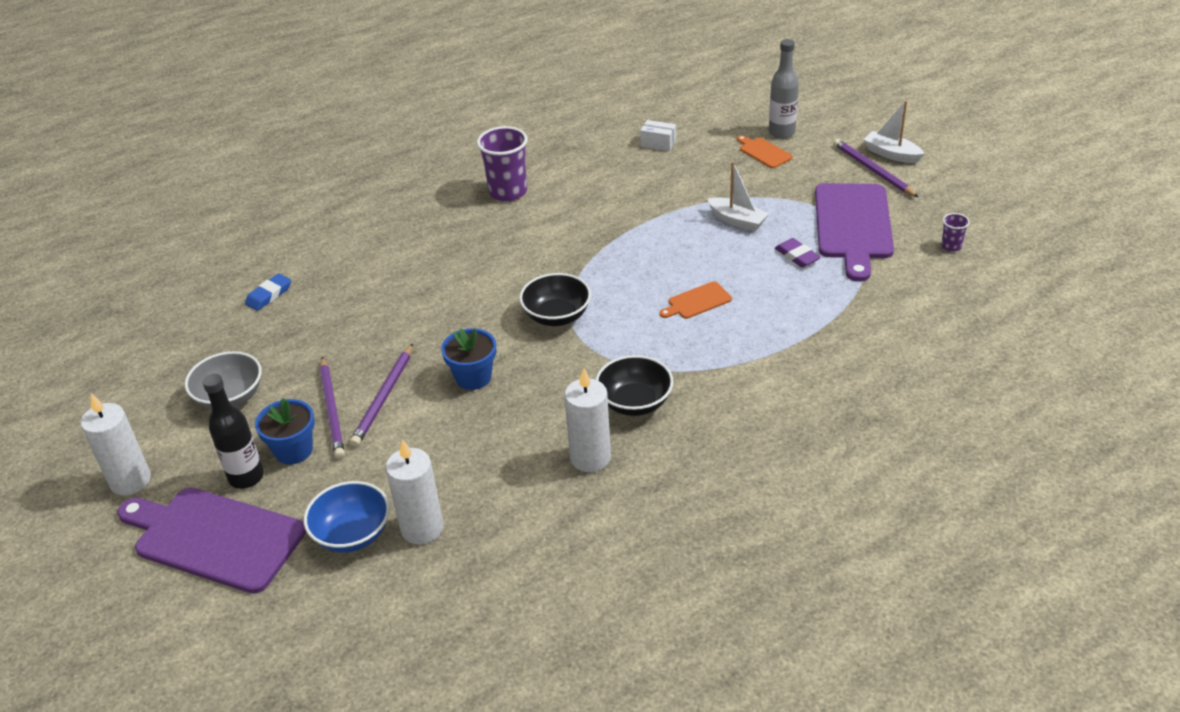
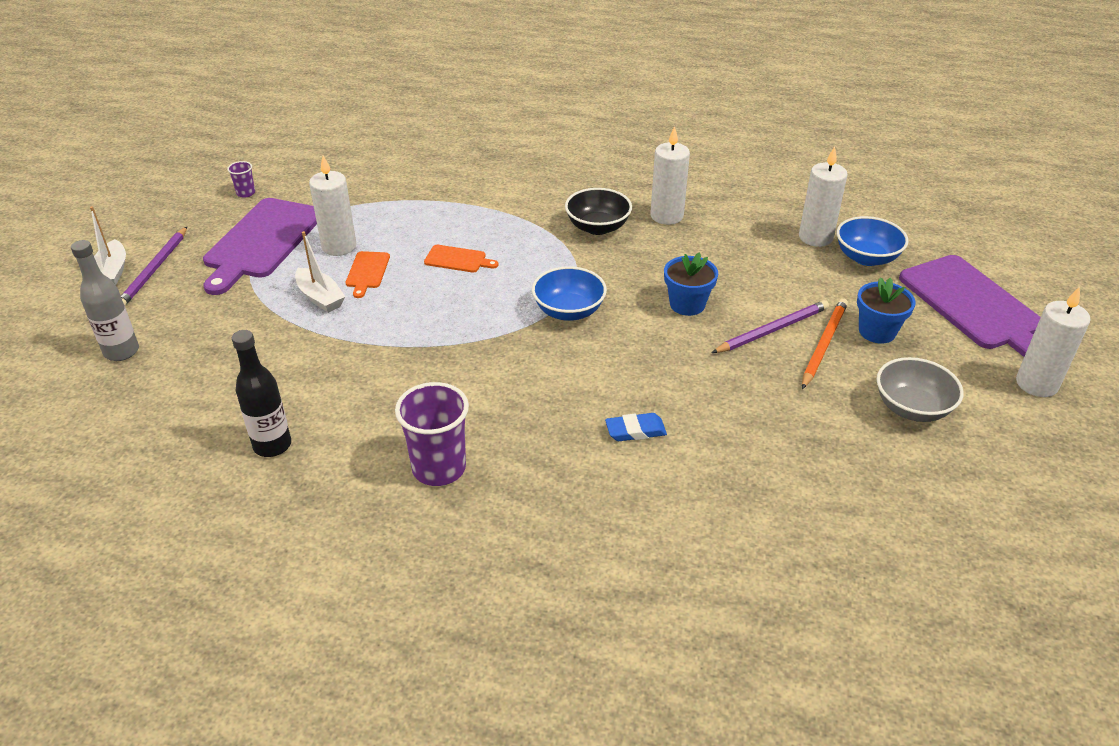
camera: 140 degrees left, 0 degrees up
(246, 477) = (928, 333): black bottle -> black bottle (272, 445)
(269, 295) = (809, 504): blue eraser -> blue eraser (635, 430)
(332, 410) = (823, 344): purple pencil -> orange pencil
(557, 316) = (569, 311): black bowl -> blue bowl
(658, 143) = (223, 422): white box -> none
(737, 220) = (320, 297): white boat -> white boat turned 150 degrees clockwise
(763, 152) = (176, 343): orange cutting board -> orange cutting board (367, 272)
(797, 256) = (339, 246): purple eraser -> white candle
(853, 225) = (262, 242): purple cutting board -> purple cutting board turned 150 degrees clockwise

